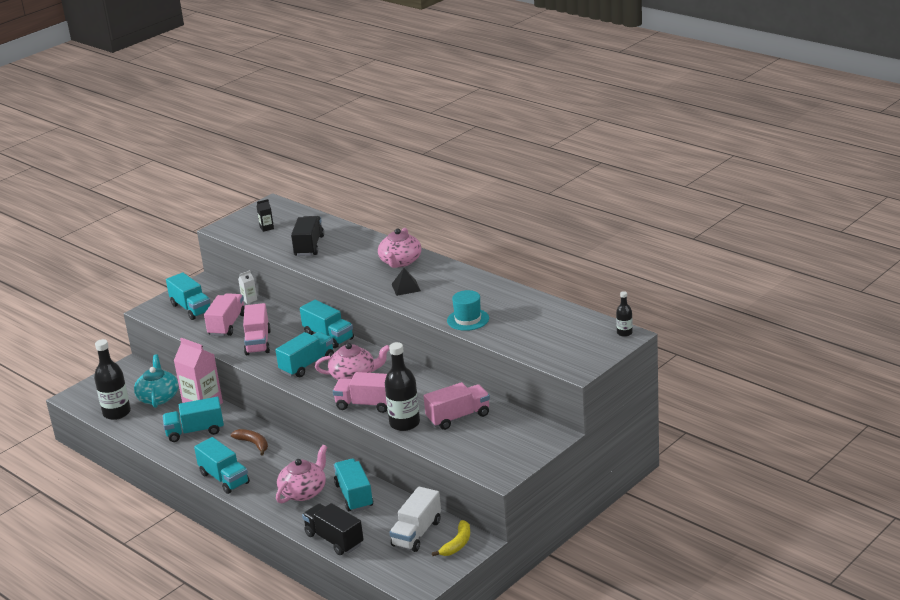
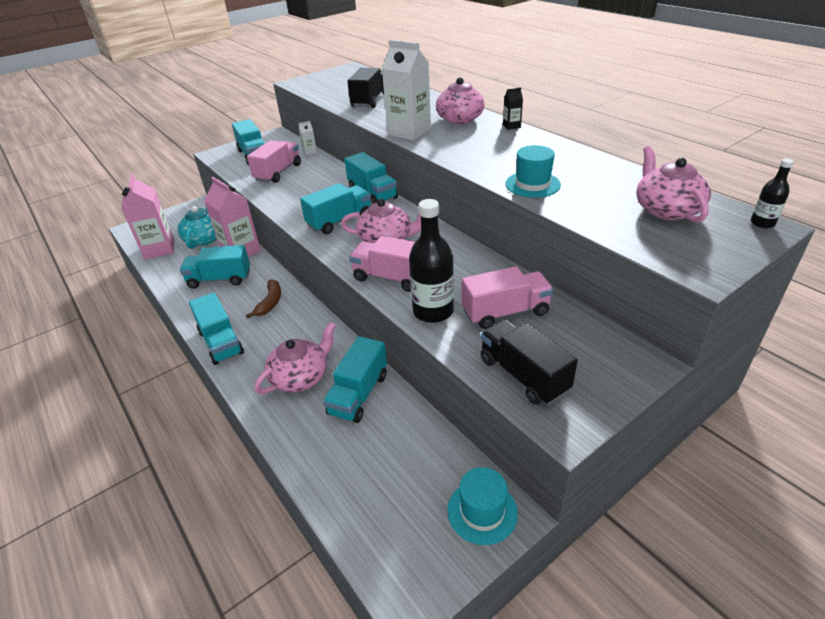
camera: 10 degrees right, 10 degrees up
(117, 413) = (159, 249): black bottle -> pink carton
(253, 444) = (270, 302): brown banana -> brown banana turned 45 degrees clockwise
(258, 342) = (299, 192): pink truck -> none
(266, 228) = (336, 84): black carton -> black carton (511, 126)
(334, 539) = (313, 465): black truck -> black truck (523, 375)
(354, 496) = (358, 394): turquoise truck -> turquoise truck turned 150 degrees counterclockwise
(358, 279) = (409, 132): none -> white carton
(406, 287) = (461, 143): black pyramid -> none
(417, 533) = (426, 477): white truck -> none
(457, 544) = (482, 511): yellow banana -> turquoise hat
(563, 329) = (666, 209): none -> pink teapot

